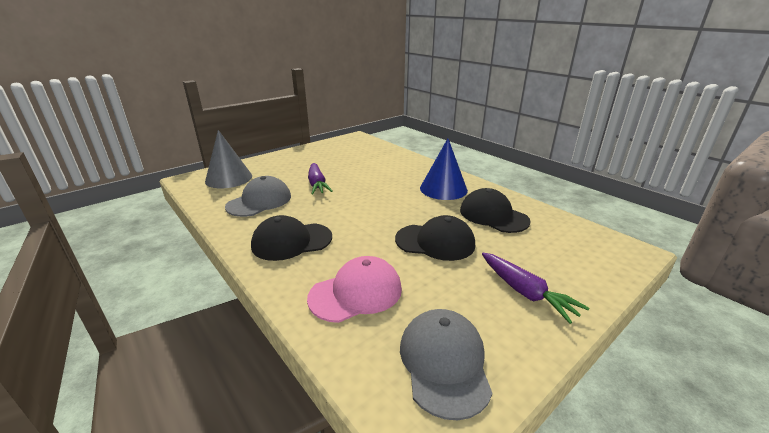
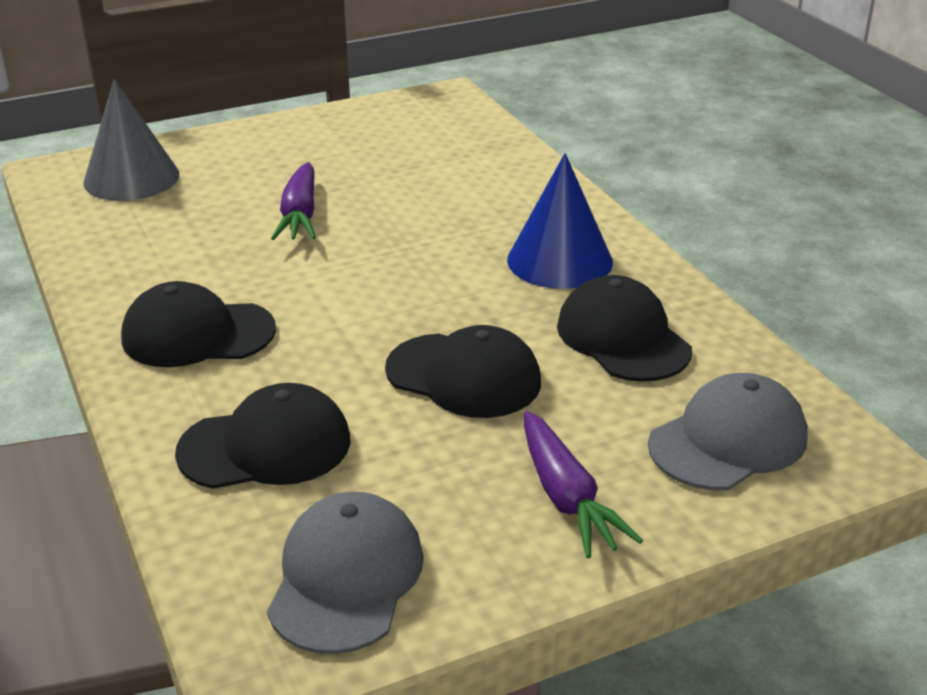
camera: 15 degrees right, 5 degrees up
(259, 201) = (172, 240): grey cap -> grey cap (728, 440)
(356, 293) = (265, 446): pink cap -> black cap

